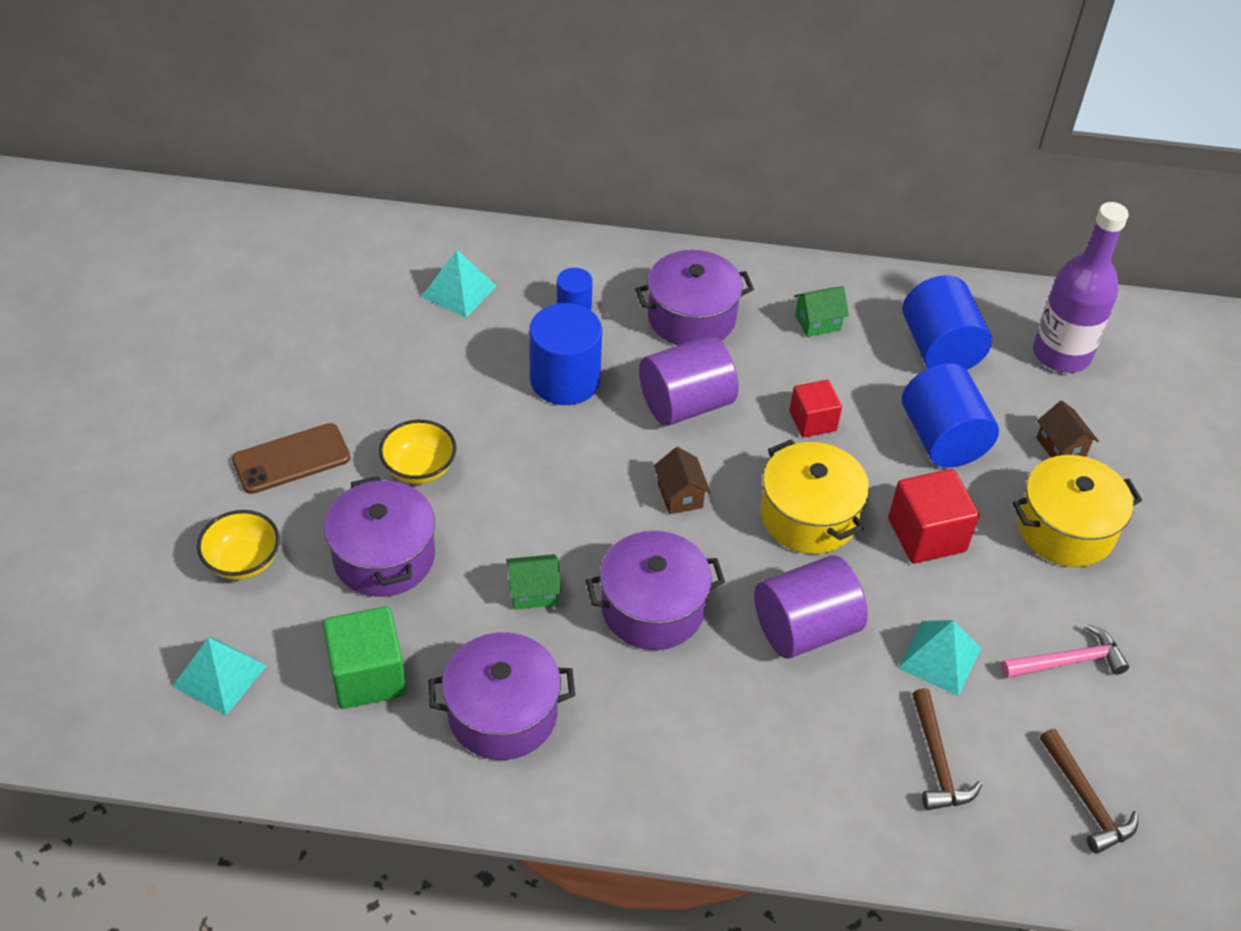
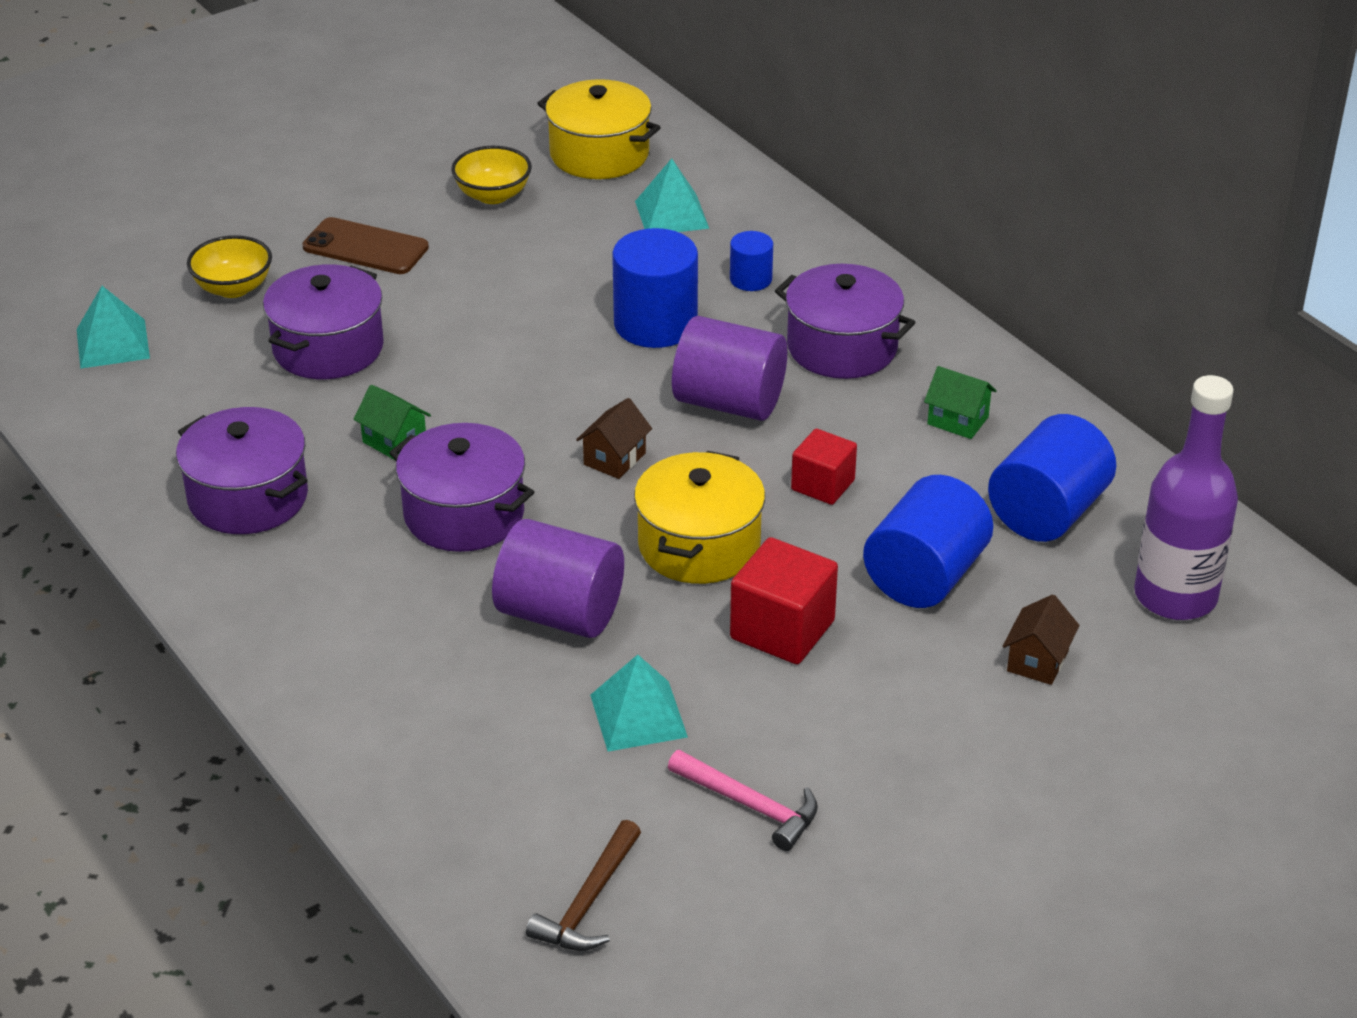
camera: 50 degrees right, 10 degrees down
(367, 676) = (200, 410): green cube -> none
(419, 468) = (444, 311): yellow bowl -> yellow bowl (493, 195)
(937, 761) = (510, 776): brown hammer -> none
(1065, 529) = (927, 719): yellow pot -> yellow pot (599, 154)

